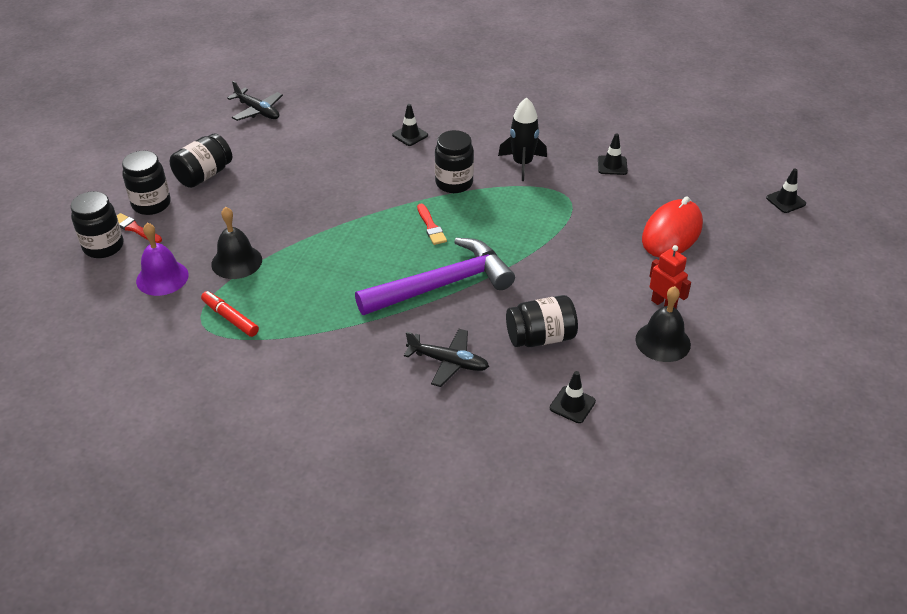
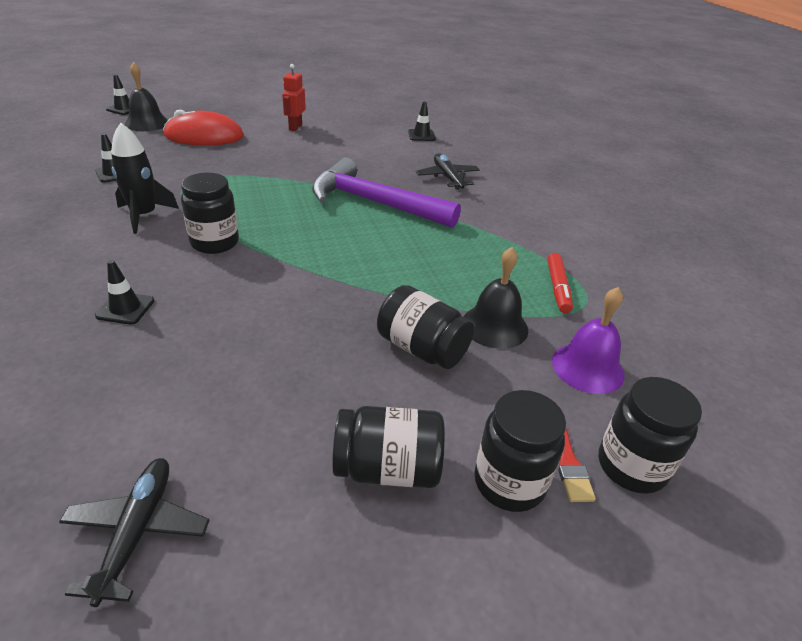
camera: 130 degrees left, 5 degrees down
(431, 227) = (303, 232): red brush -> none
(540, 337) = (379, 155): black jar -> black jar (421, 349)
(663, 341) = (332, 122): black bell -> black bell (147, 123)

